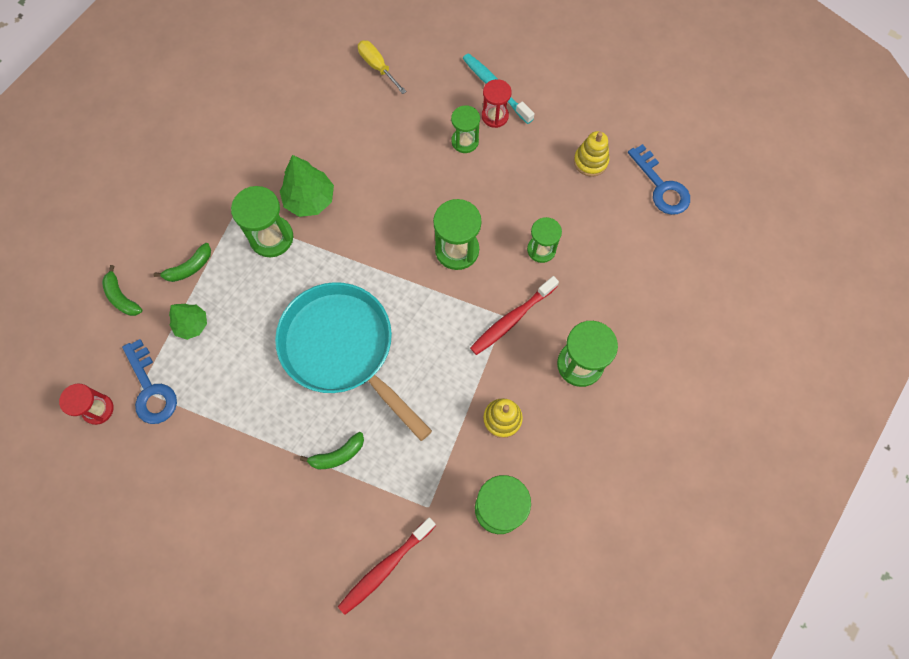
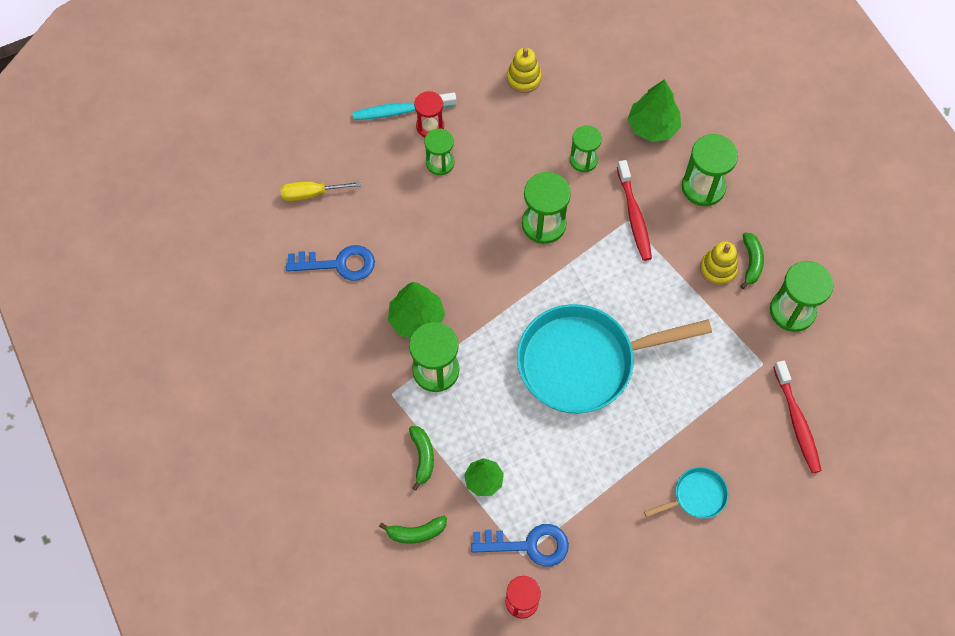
camera: 60 degrees left, 5 degrees down
(263, 509) = (696, 496): none -> turquoise pan
(337, 455) = (680, 413): green banana -> green banana (751, 262)
(614, 290) = (652, 127): none -> green tree
(661, 186) = (581, 41): blue key -> blue key (339, 264)

